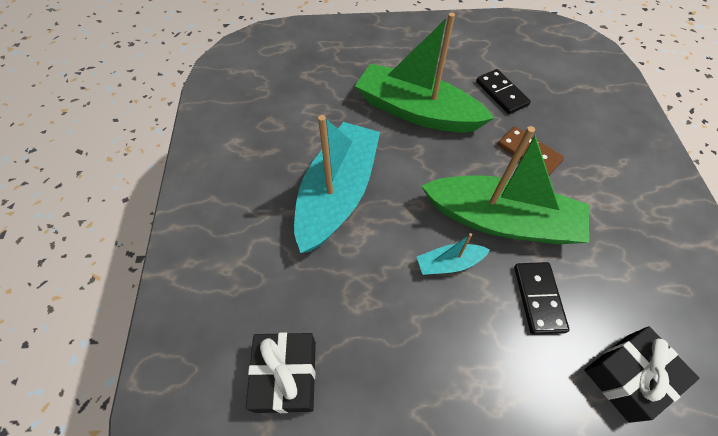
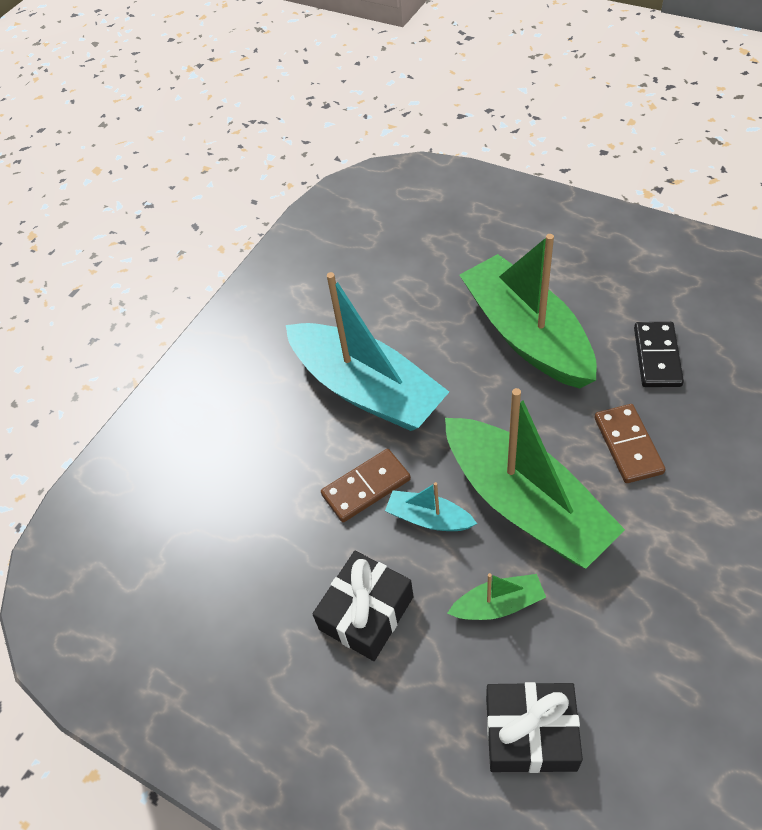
camera: 40 degrees right, 5 degrees down
(286, 375) = (199, 535): black gift -> black gift (366, 613)
(338, 194) = (367, 390): turquoise boat -> turquoise boat turned 75 degrees clockwise
(390, 264) = (366, 487): none -> brown domino
(538, 298) = (498, 604): black domino -> green boat

